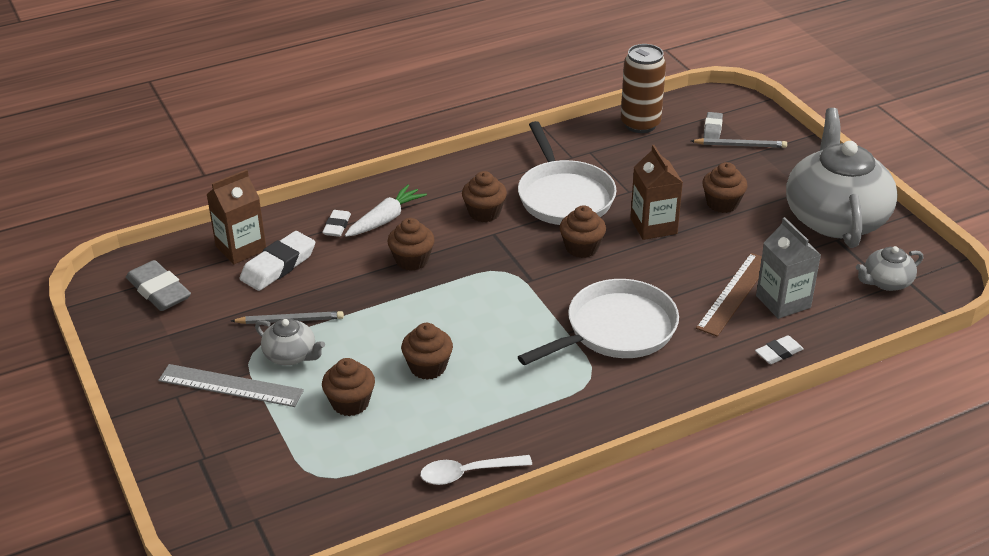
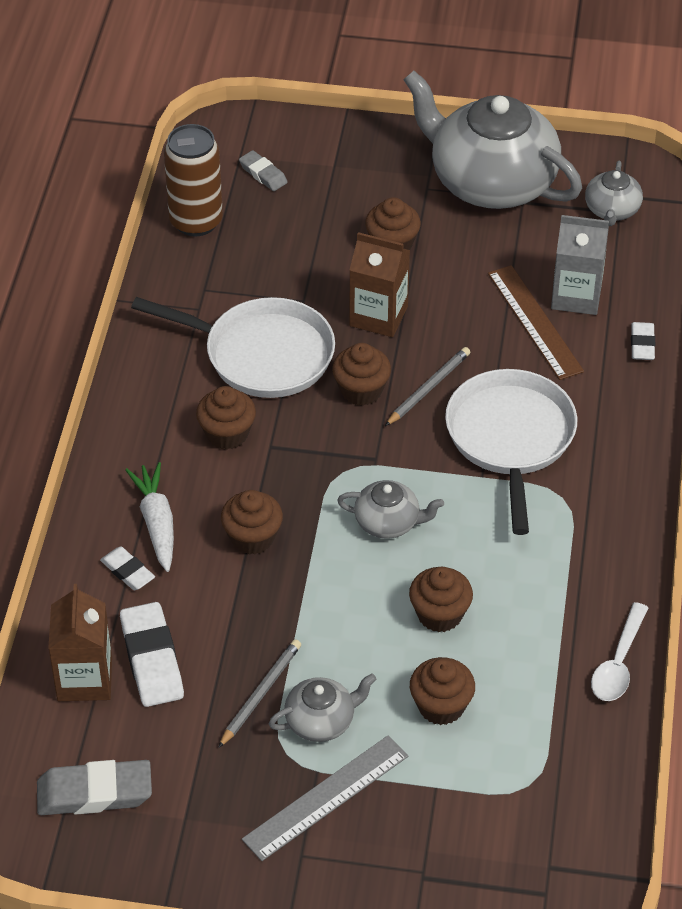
camera: 55 degrees left, 10 degrees up
(483, 309) = (388, 522): none -> grey teapot
(740, 145) = (311, 172): grey pencil -> grey pencil (428, 388)

